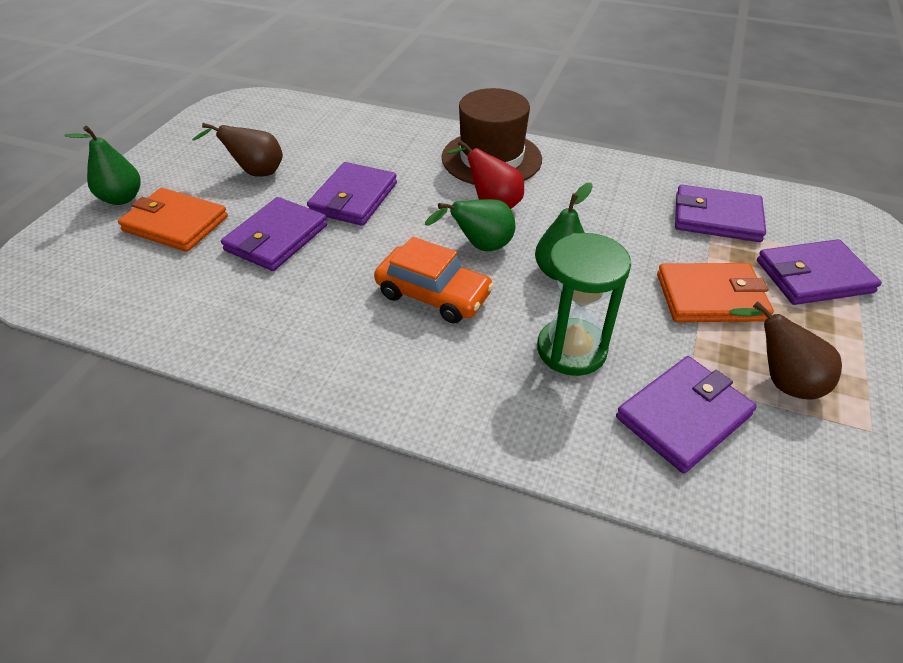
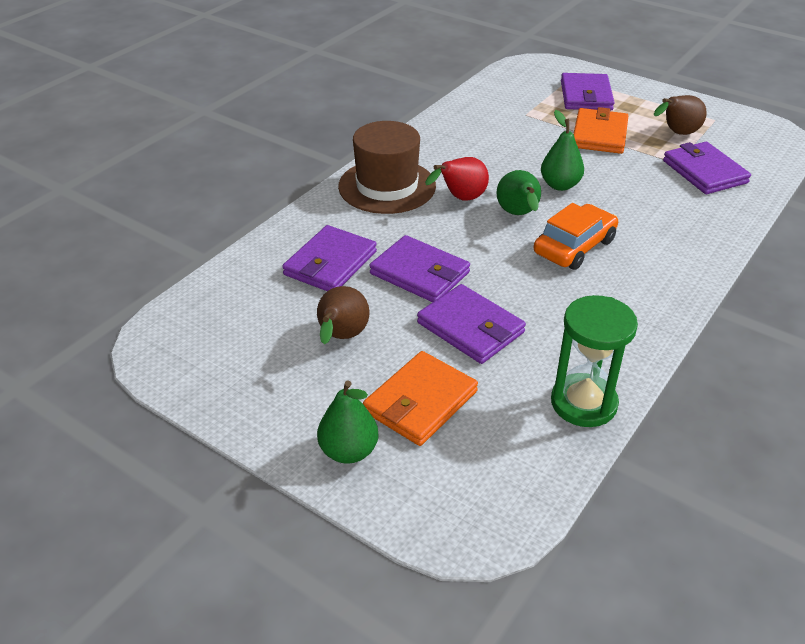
camera: 75 degrees left, 5 degrees down
(571, 349) = (643, 197): green hourglass -> green hourglass (583, 403)
(716, 218) = (513, 109): purple wallet -> purple wallet (330, 263)

